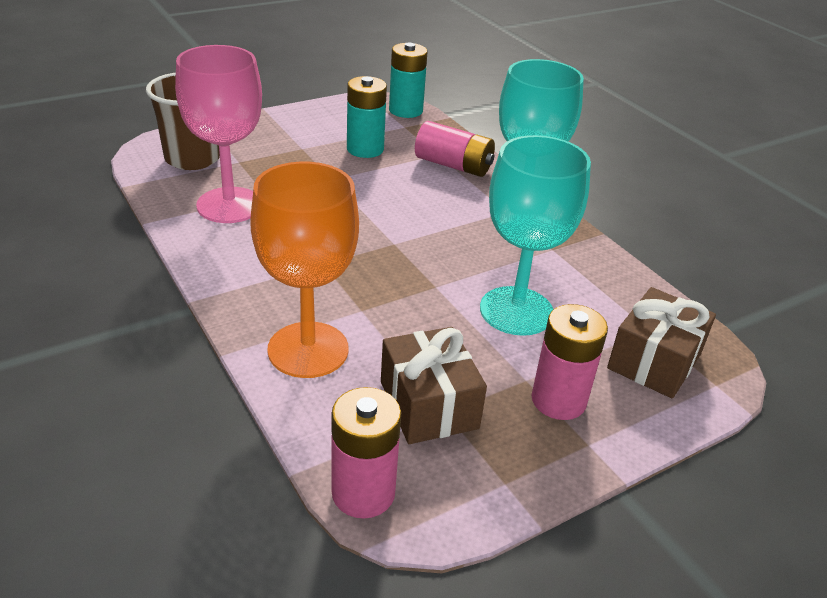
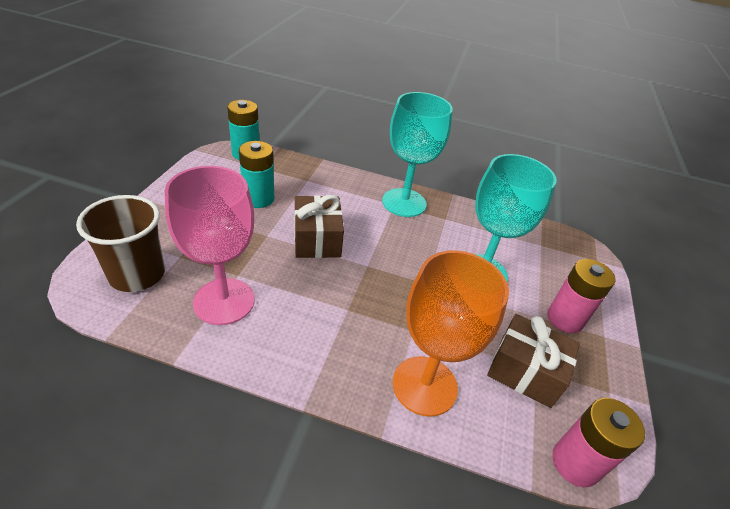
camera: 45 degrees left, 5 degrees up
(453, 165) = (327, 185): pink battery -> none
(654, 361) = (565, 263): brown gift -> brown gift (317, 239)

